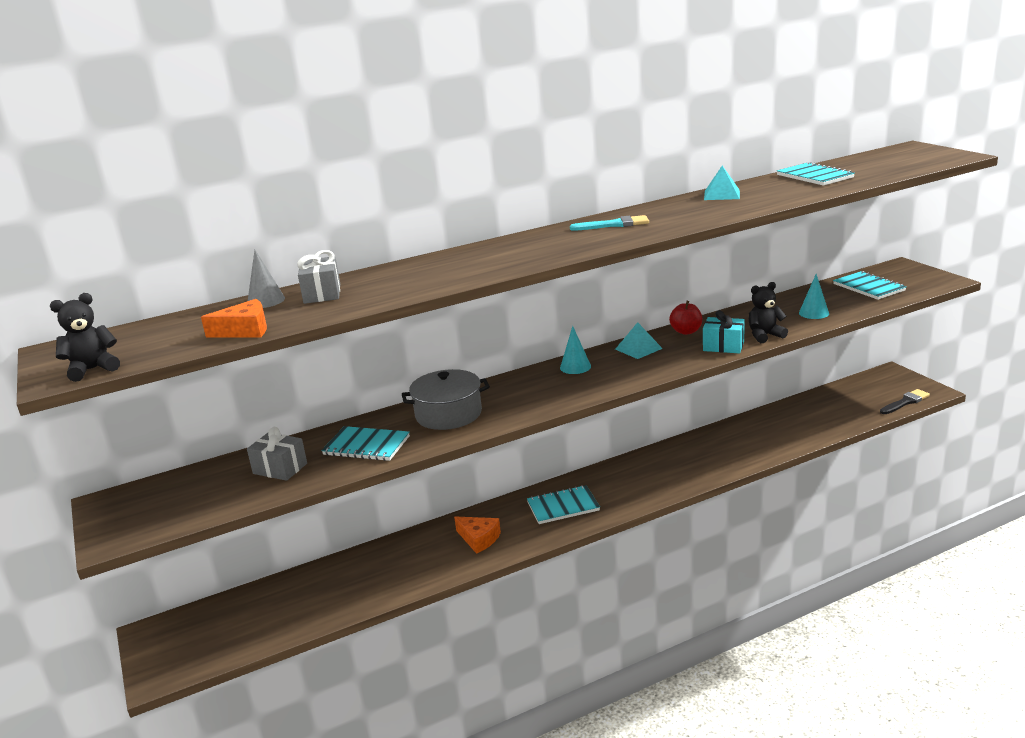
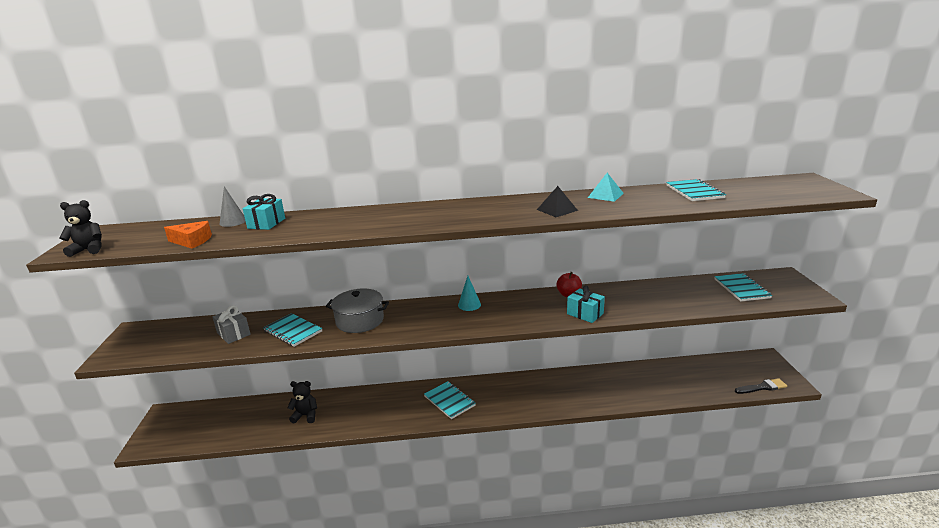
camera: 20 degrees right, 0 degrees up
(322, 294) = (266, 223): grey gift -> turquoise gift
(479, 539) = (381, 409): orange cheese -> none
(563, 506) = (449, 401): turquoise notebook -> turquoise notebook turned 45 degrees clockwise
(614, 225) = (501, 206): turquoise brush -> none
(638, 349) = (523, 301): turquoise pyramid -> none
(686, 217) = (557, 210): none -> black pyramid
(764, 335) = (623, 312): black teddy bear -> black teddy bear (305, 415)
(814, 313) = (678, 301): turquoise cone -> none

